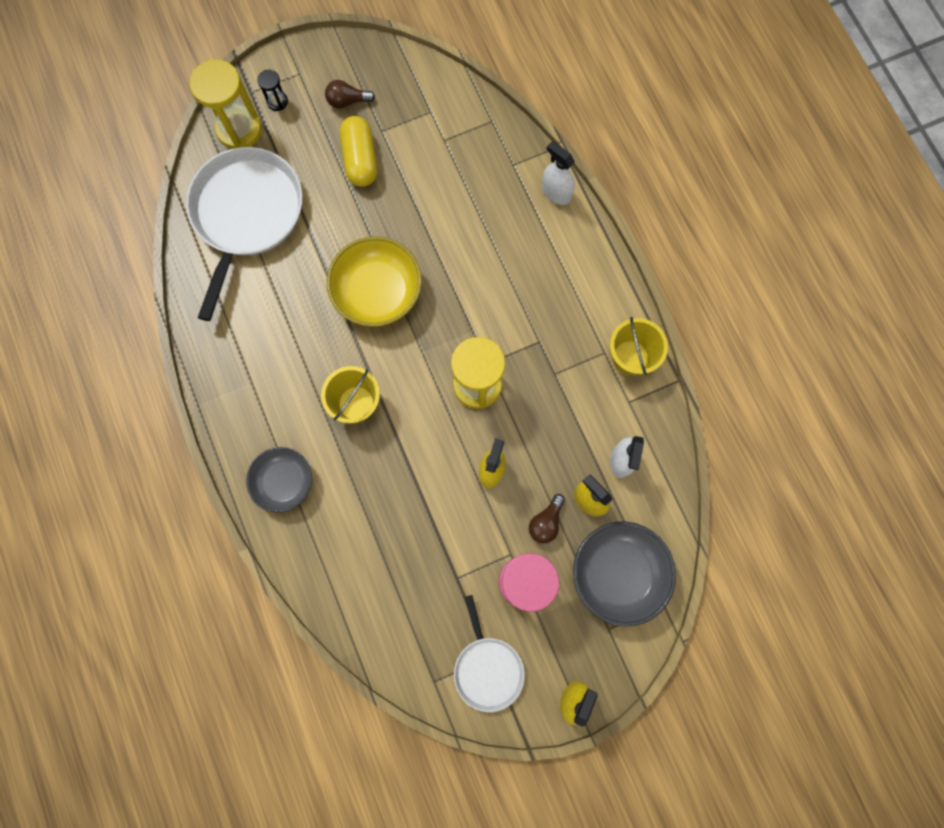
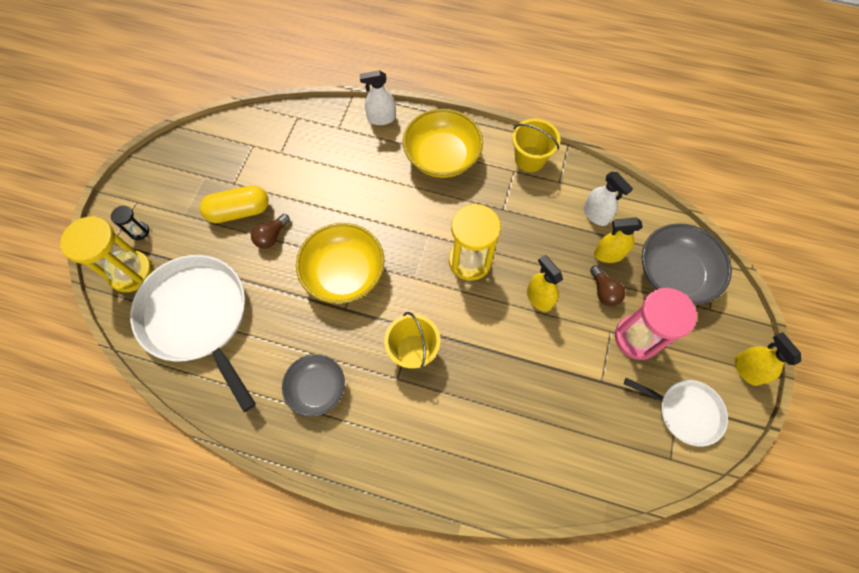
camera: 50 degrees left, 10 degrees down
(284, 482) = (428, 452): grey bowl -> grey bowl (317, 388)
(347, 101) = (190, 188): brown light bulb -> brown light bulb (272, 236)
(360, 159) = (239, 211): yellow capsule -> yellow capsule turned 45 degrees counterclockwise
(562, 278) = (442, 157): none -> yellow bowl

